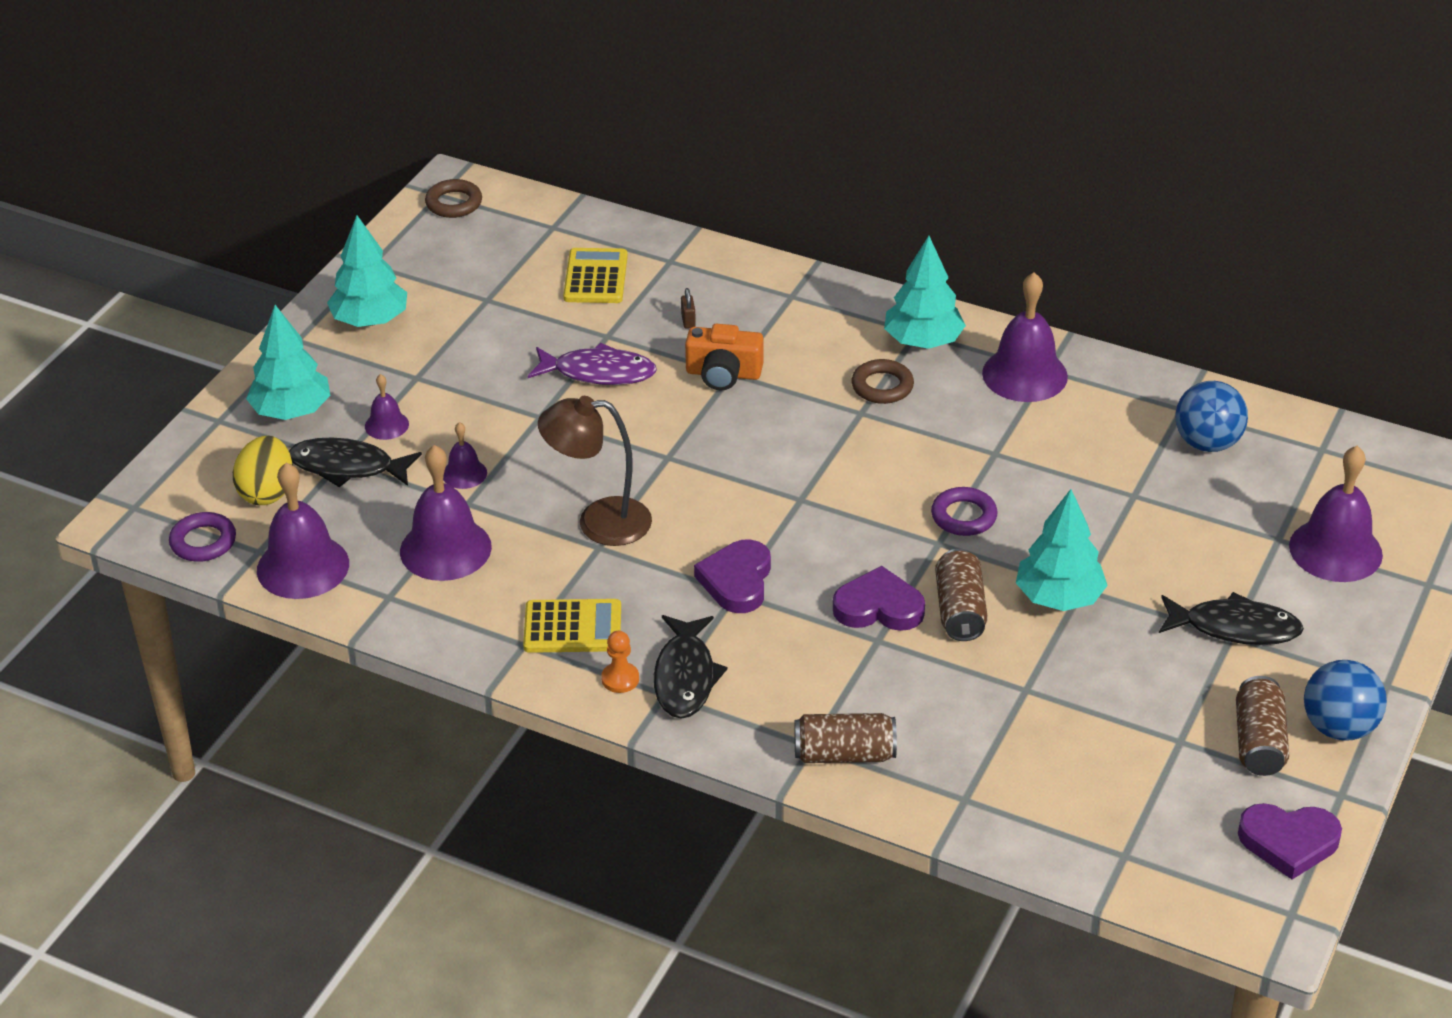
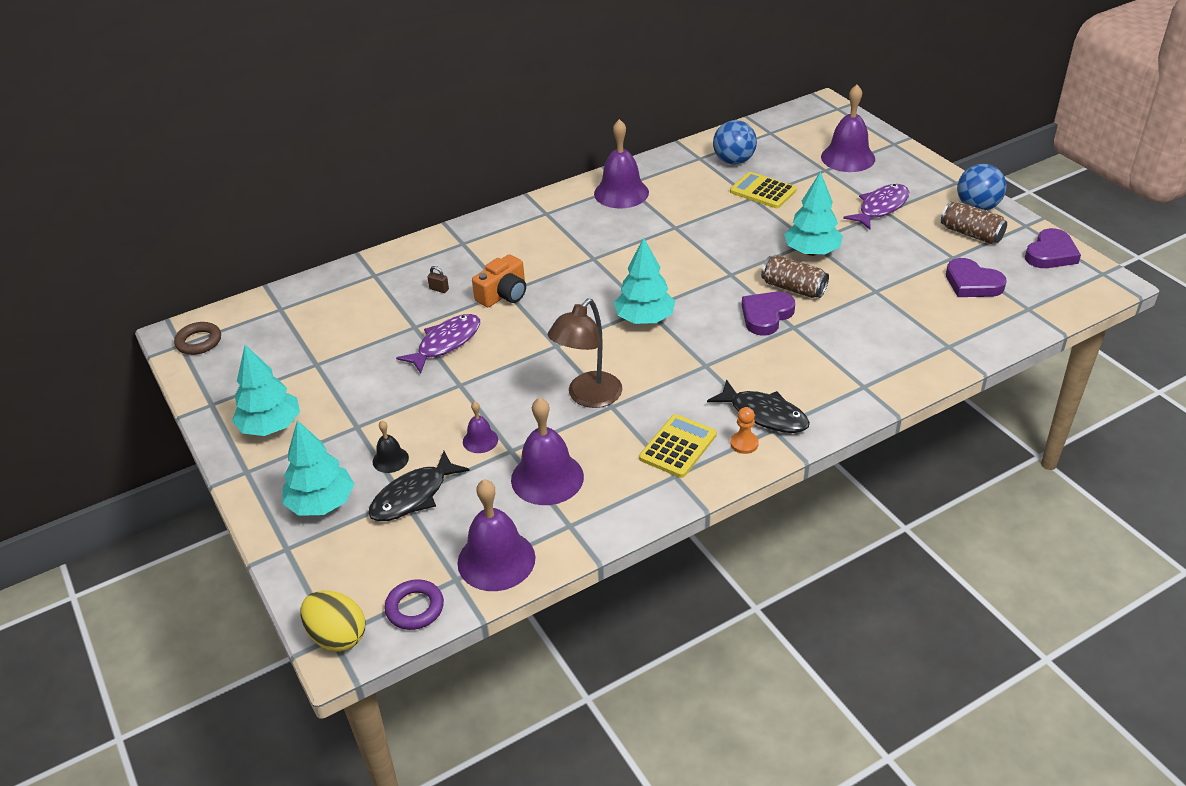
camera: 55 degrees left, 0 degrees up
(267, 492) = (396, 550): yellow egg -> yellow egg (337, 636)
(386, 425) = (390, 459): purple bell -> black bell
(596, 277) = (352, 310): yellow calculator -> yellow calculator (763, 191)
(737, 581) = (696, 360): purple heart -> purple heart (972, 283)
(844, 754) = (881, 376): brown can -> none
(882, 386) = (579, 242): brown ring -> none
(923, 341) = (556, 214): turquoise tree -> turquoise tree (644, 319)
(963, 516) = (717, 257): purple ring -> none
(1235, 628) = (881, 208): black fish -> purple fish

